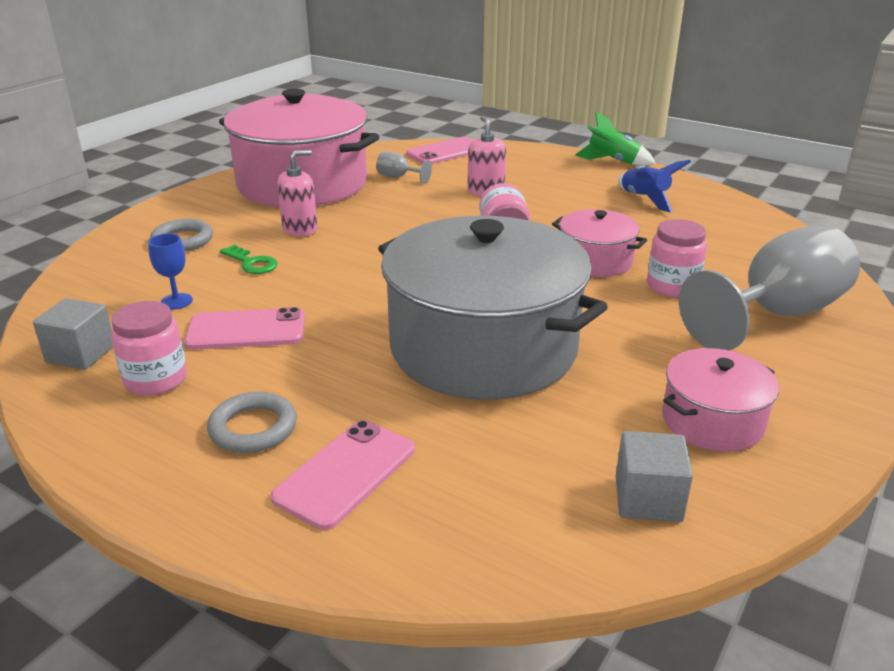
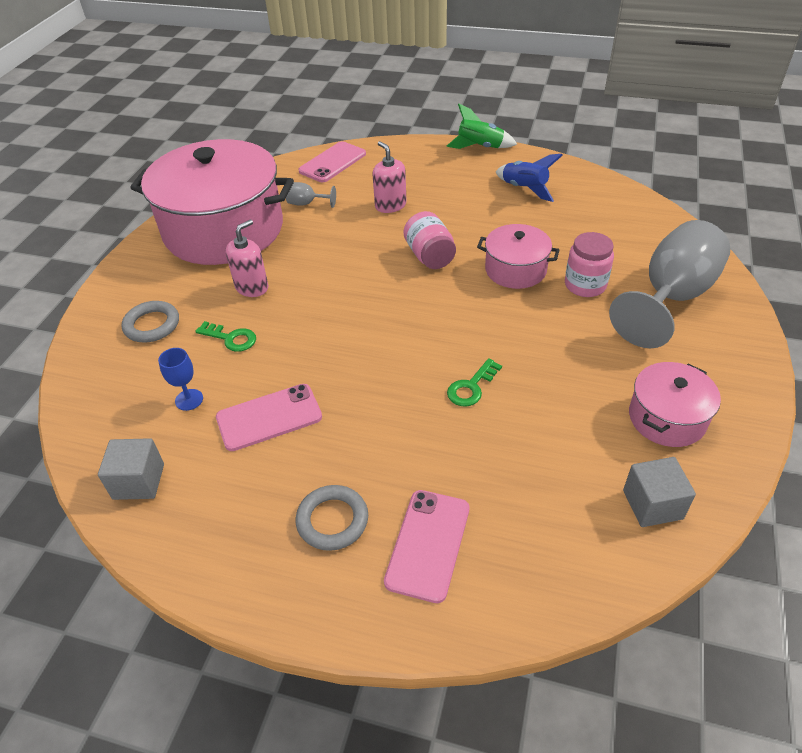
camera: 15 degrees left, 15 degrees up
(156, 380) = (222, 492): pink jar -> none
(483, 347) = (471, 387): grey pot -> green key

